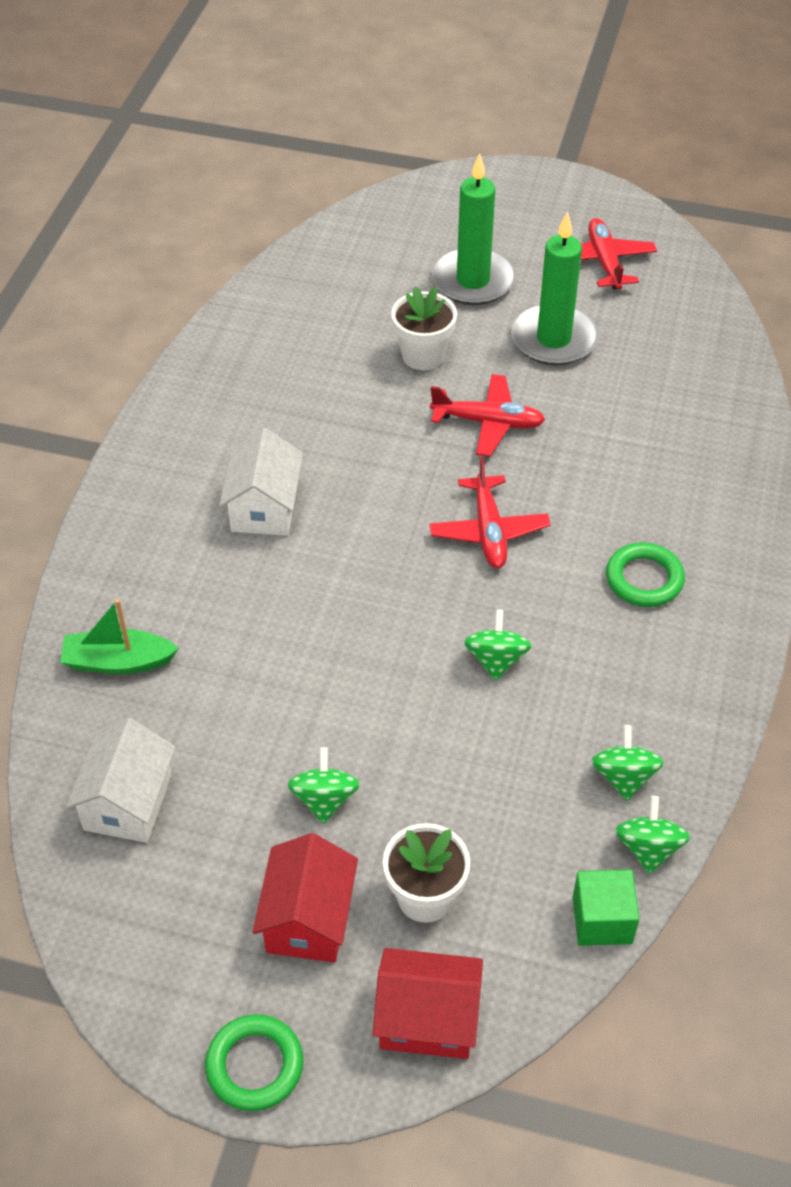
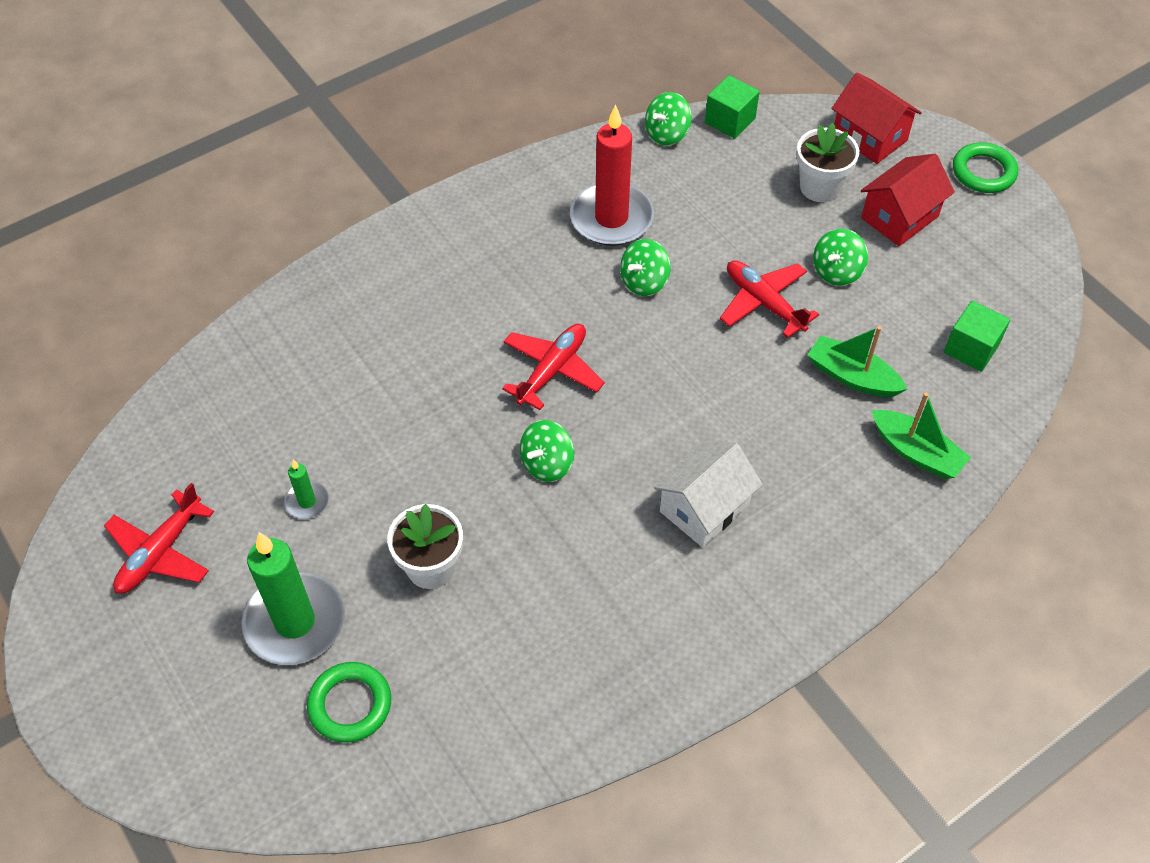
camera: 140 degrees left, 5 degrees up
(128, 802) = (971, 348): white house -> green cube
(226, 695) = (852, 376): none -> green boat
(488, 422) = (452, 460): red plane -> red plane (764, 303)
(553, 339) = (307, 501): green candle -> green candle, size x0.46
(594, 704) = (611, 218): none -> red candle
(623, 777) = (639, 172): green spinning top -> green spinning top (547, 463)
(644, 579) = (487, 267): green ring -> green ring (350, 704)

